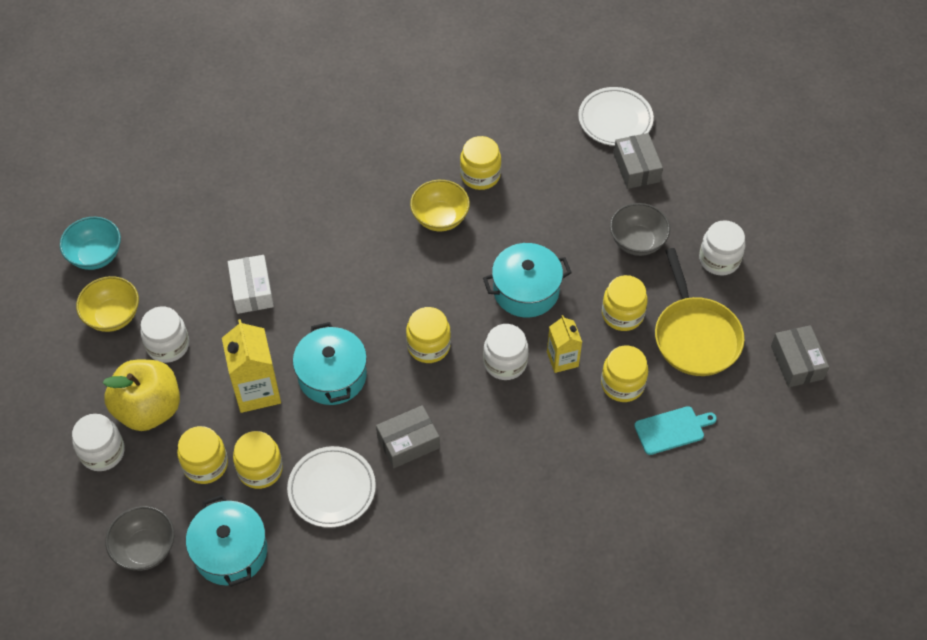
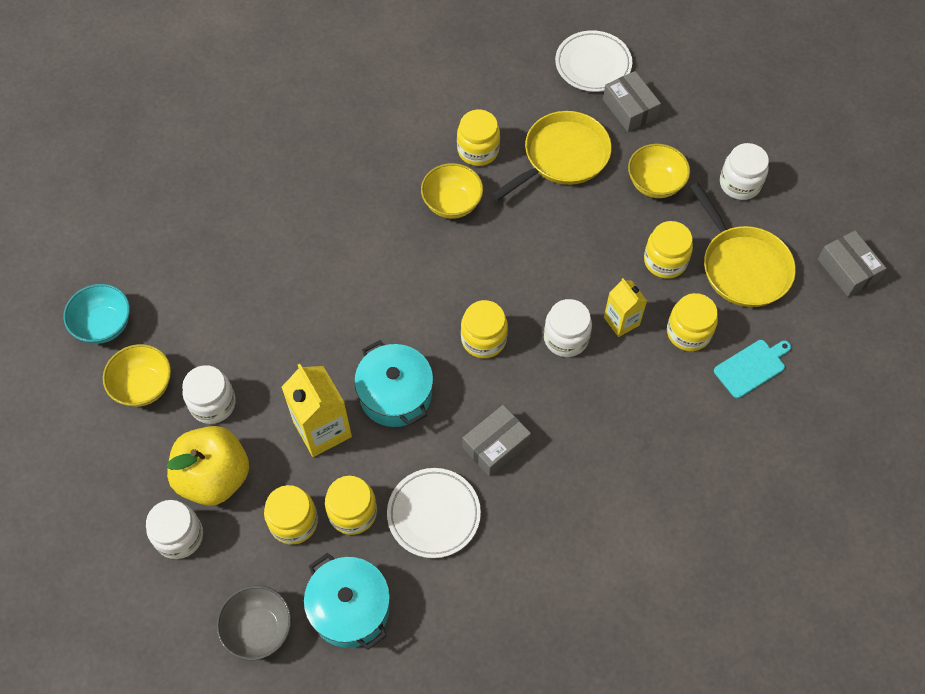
camera: 15 degrees left, 5 degrees up
(252, 290) = (283, 324): white box -> none
(526, 290) = (562, 259): turquoise pot -> none
(557, 198) = (562, 157): none -> yellow pan
(637, 241) = (655, 184): grey bowl -> yellow bowl

